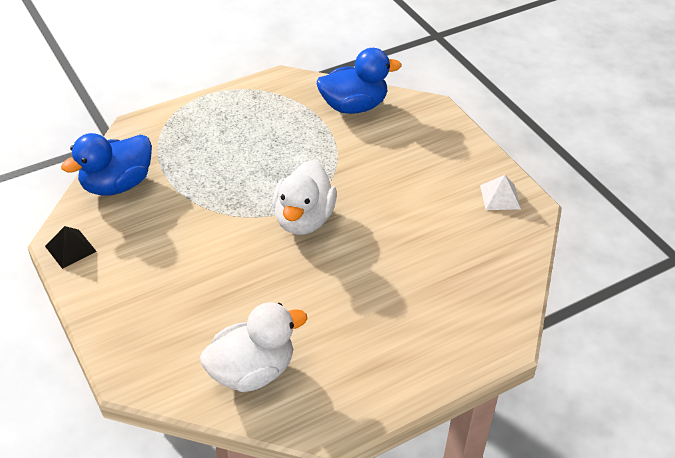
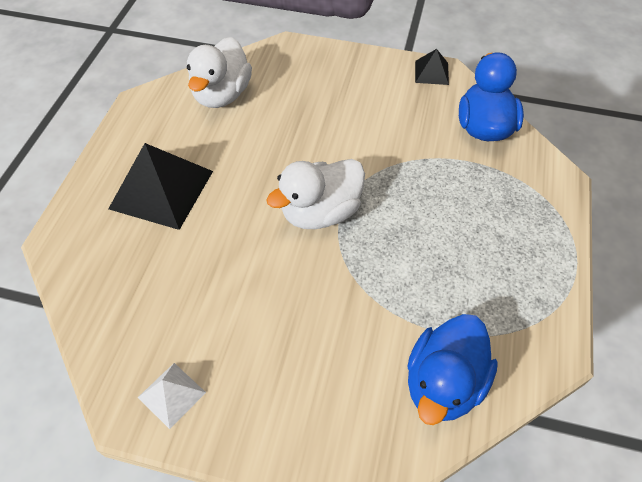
camera: 135 degrees right, 10 degrees up
(303, 219) = (320, 212): white duck -> white duck turned 90 degrees counterclockwise
(393, 321) = (161, 189): none -> black pyramid

